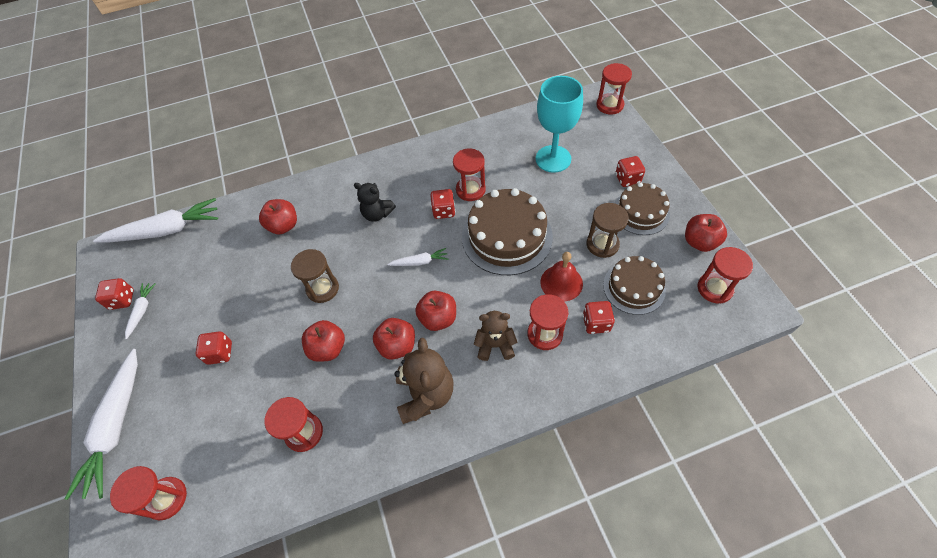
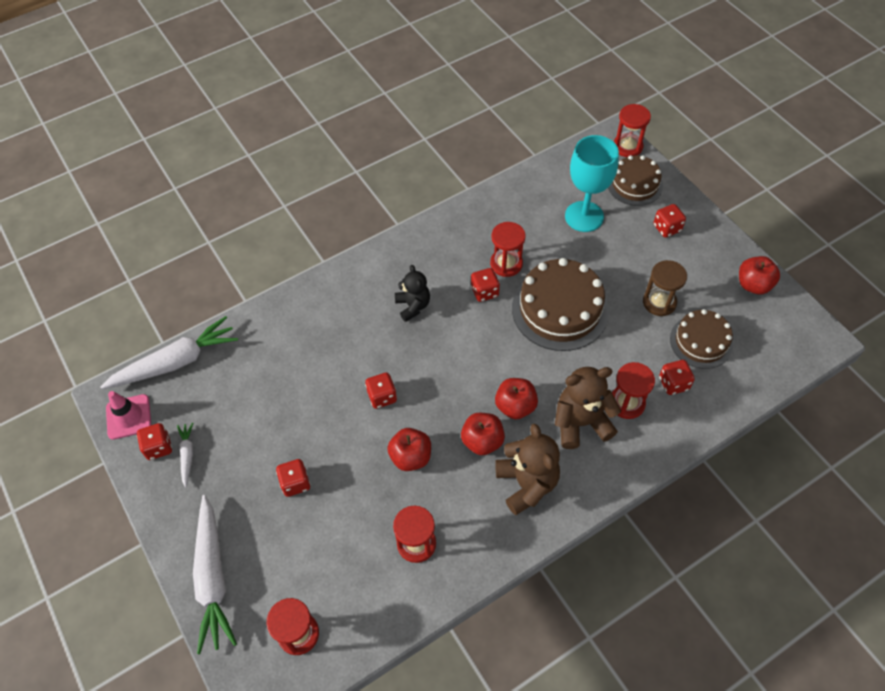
camera: 15 degrees left, 0 degrees up
(110, 270) = (128, 417): none -> pink traffic cone
(284, 226) = (312, 335): red apple -> none
(322, 289) = (382, 396): brown hourglass -> red dice
(377, 214) = (413, 306): black teddy bear -> black teddy bear turned 120 degrees counterclockwise
(420, 262) = (477, 351): white carrot -> none
(495, 345) = (581, 423): brown teddy bear -> brown teddy bear, size x1.53
(561, 283) = (629, 348): red bell -> none
(640, 212) = (689, 262): brown cake -> brown cake (635, 184)
(714, 288) = (778, 330): red hourglass -> none

